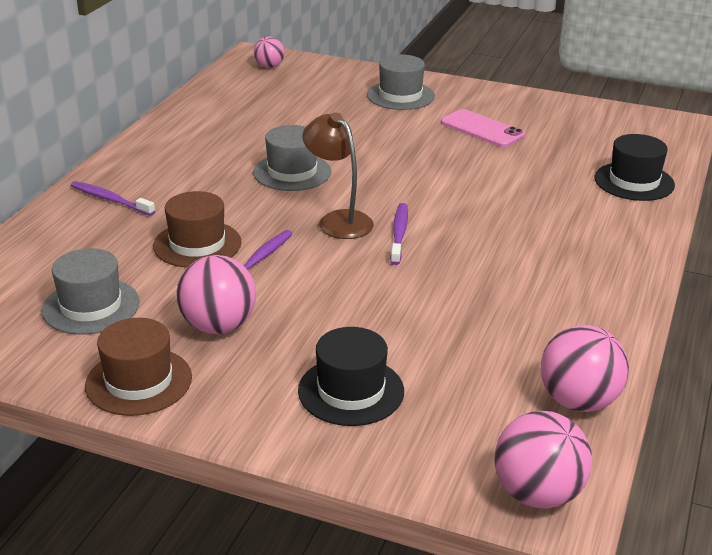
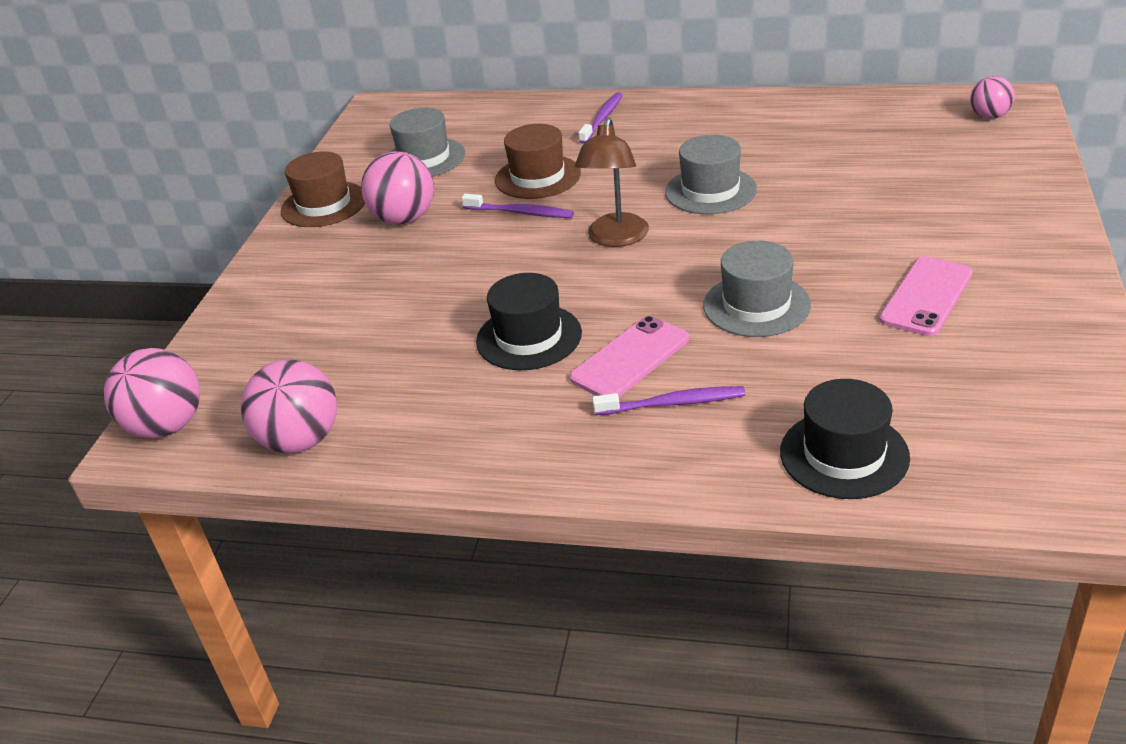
camera: 85 degrees right, 5 degrees up
(338, 220) = (616, 238): brown lamp -> brown lamp turned 150 degrees clockwise
(351, 391) = (314, 302): black hat -> black hat (529, 337)
(399, 234) = (601, 280): purple toothbrush -> purple toothbrush (672, 403)
(400, 96) = (984, 217): grey hat -> grey hat (756, 305)
(512, 235) = (630, 359): none -> pink phone

